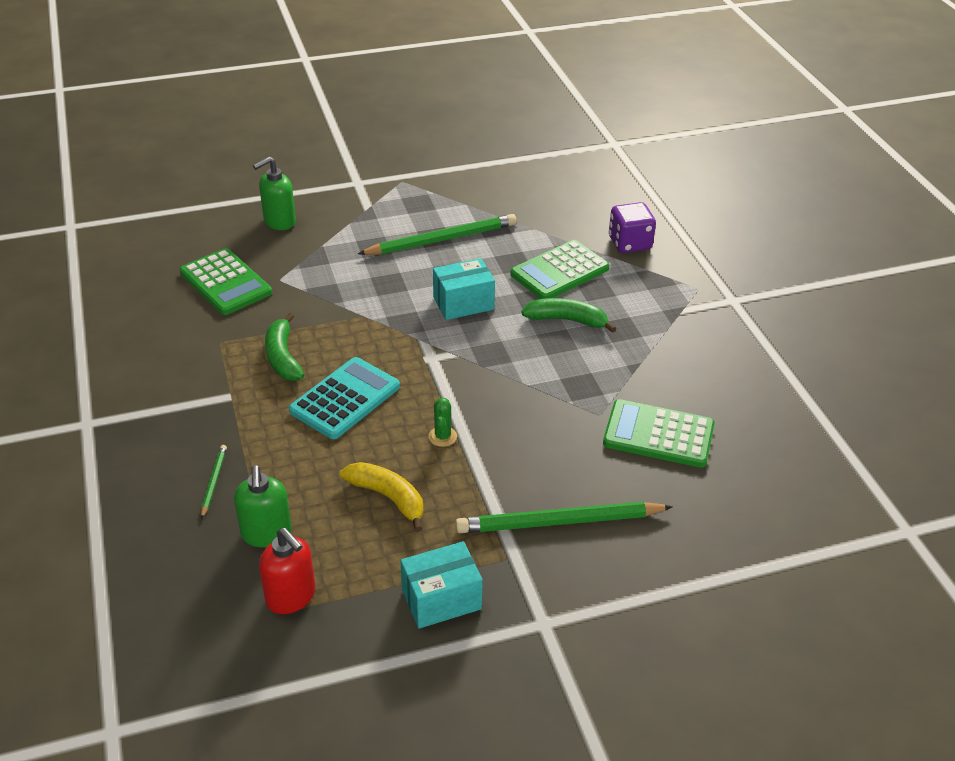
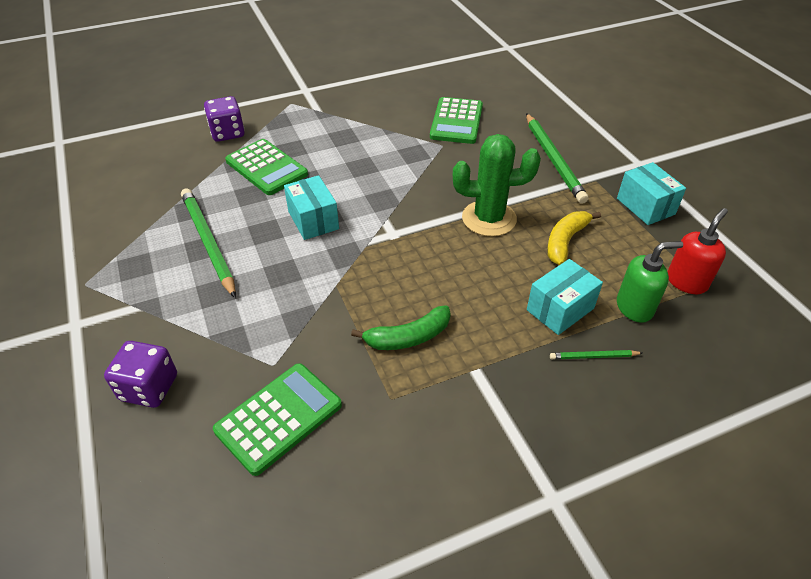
camera: 95 degrees left, 5 degrees up
(279, 222) = (149, 388): green soap dispenser -> purple dice
(283, 470) = (560, 309): none -> turquoise box
(345, 399) = (459, 282): turquoise calculator -> none
(442, 436) = (489, 218): green cactus -> green cactus, size x2.32
(567, 320) = (334, 162): green banana -> none

